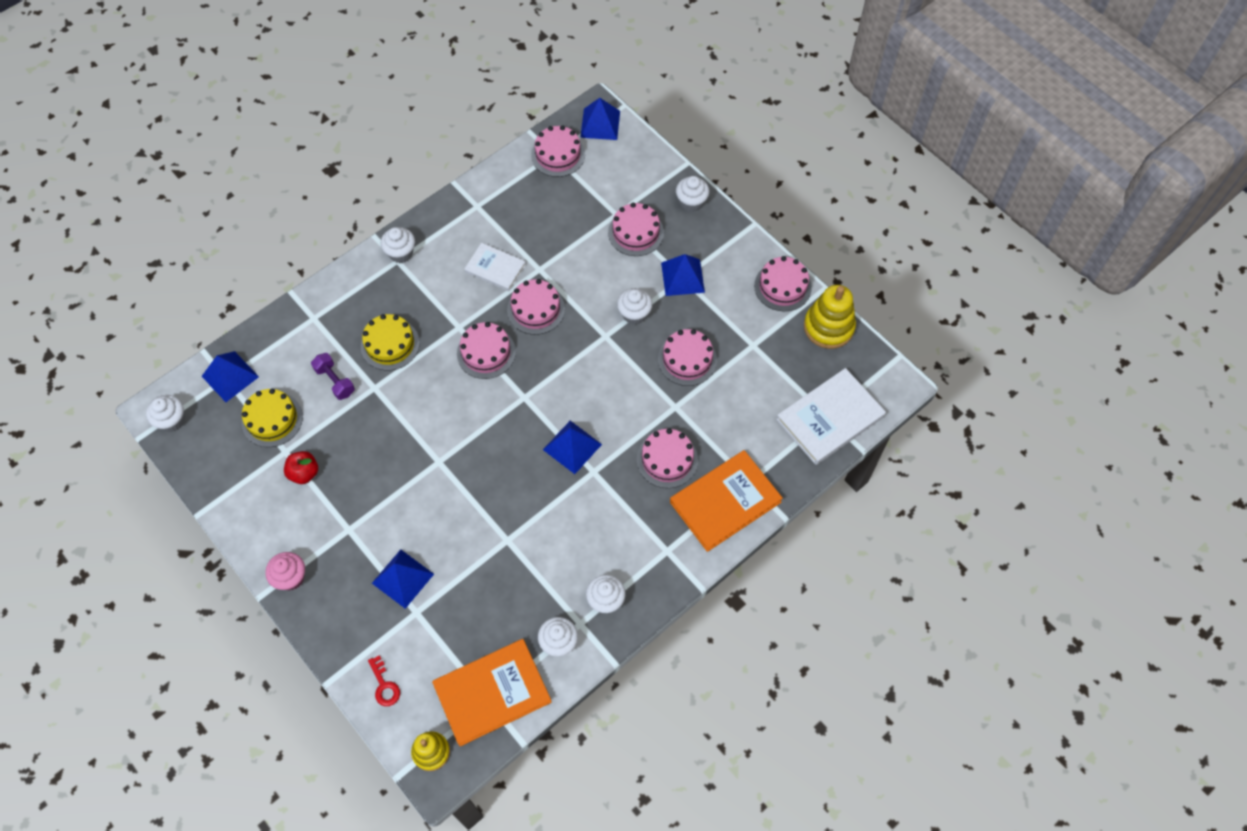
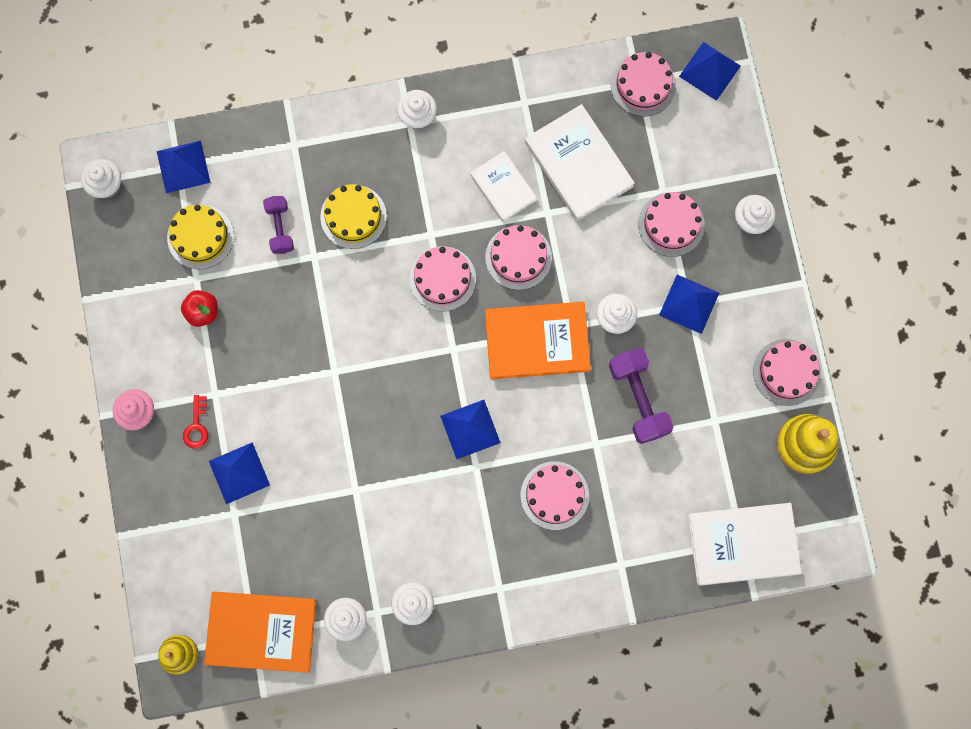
camera: 30 degrees right, 15 degrees up
(384, 685) = (170, 567): red key -> red key (196, 426)
(542, 226) = (578, 164): none -> white book
(687, 359) = (638, 399): pink cake -> purple dumbbell
(725, 502) = (584, 571): orange book -> orange book (537, 341)

